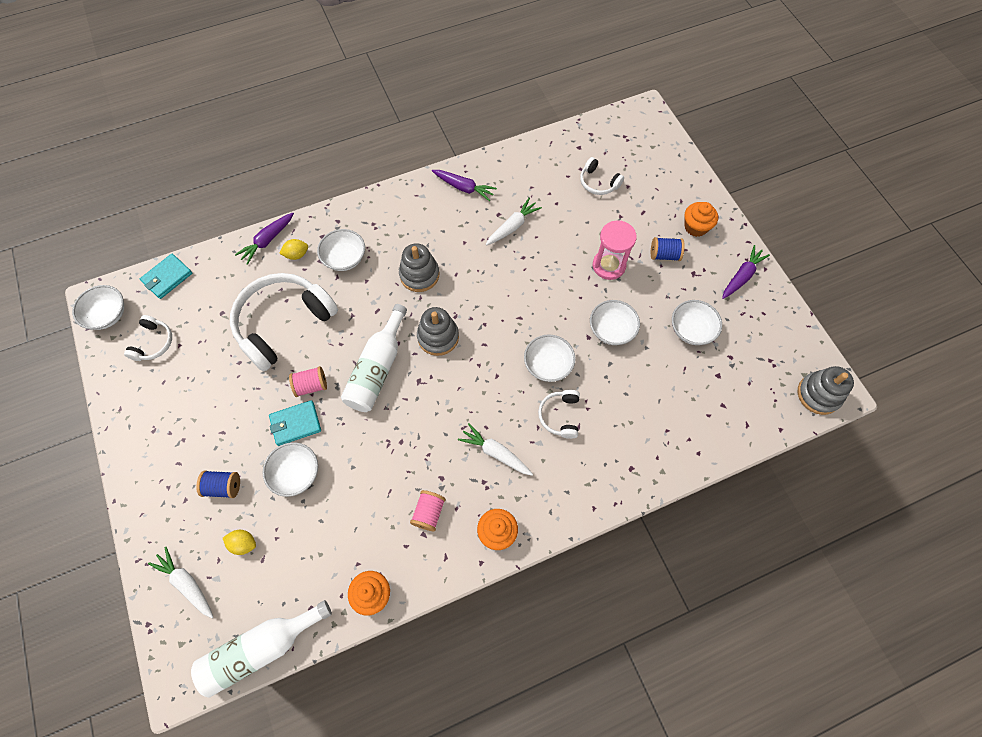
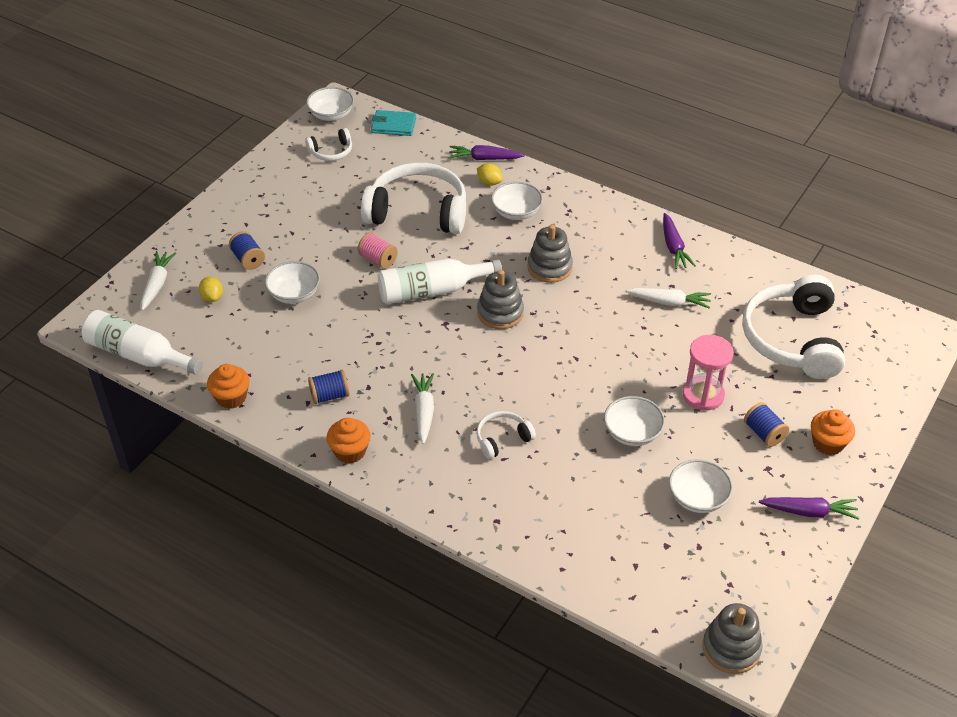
camera: 55 degrees right, 20 degrees down
(295, 424) = (336, 269): turquoise wallet -> none
(429, 513) = (330, 395): pink spool -> blue spool
(548, 364) = (547, 403): white bowl -> none
(598, 183) = (792, 339): white headphones -> white headphones, size x2.16

